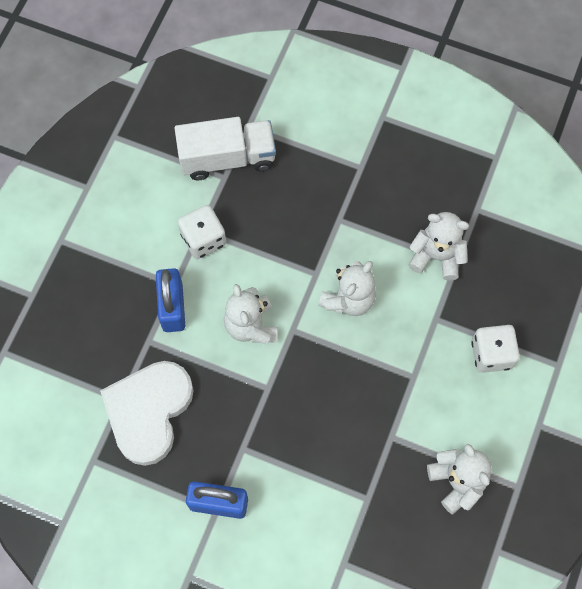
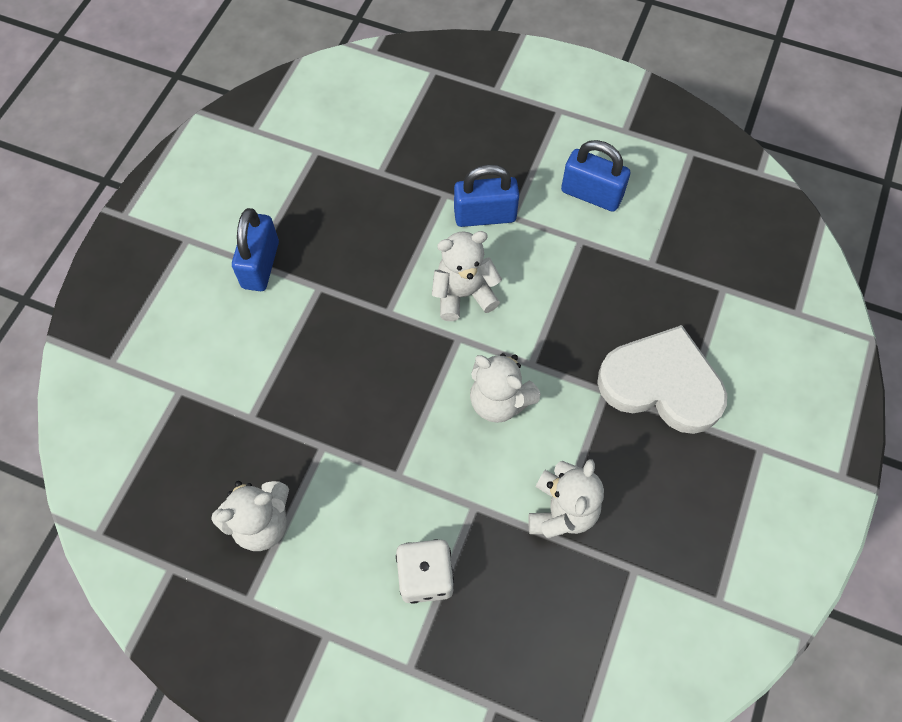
camera: 90 degrees right, 5 degrees down
(148, 411) = (365, 197): white heart -> white heart (661, 384)
(154, 219) = (591, 194): none -> blue padlock
(203, 239) = (569, 243): white dice -> none
(227, 158) = (677, 266): white truck -> none

